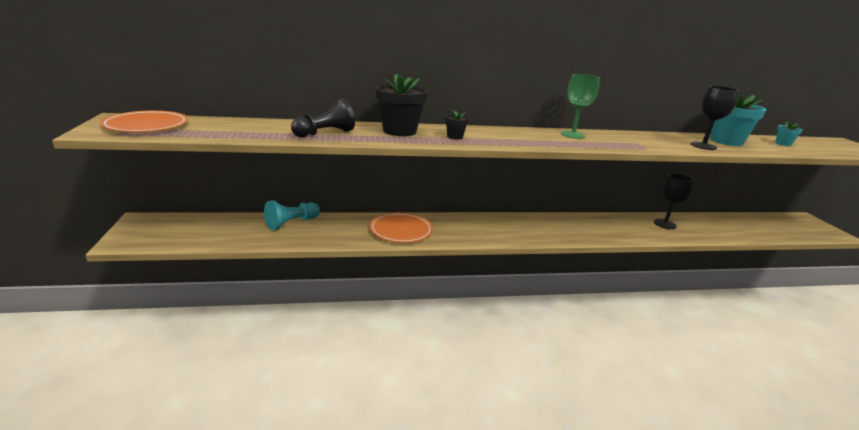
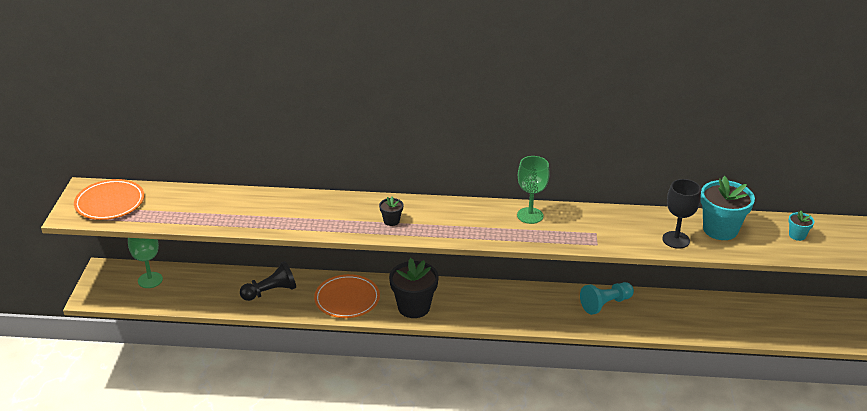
camera: 15 degrees right, 10 degrees up
(193, 226) = (150, 280): none -> green goblet
(292, 223) = (241, 282): turquoise pawn -> turquoise pawn (605, 304)
(325, 133) = (264, 215): black pawn -> black pawn (270, 292)
(399, 131) = (339, 210): black flower pot -> black flower pot (414, 307)
(665, 224) = (662, 309): black goblet -> none

